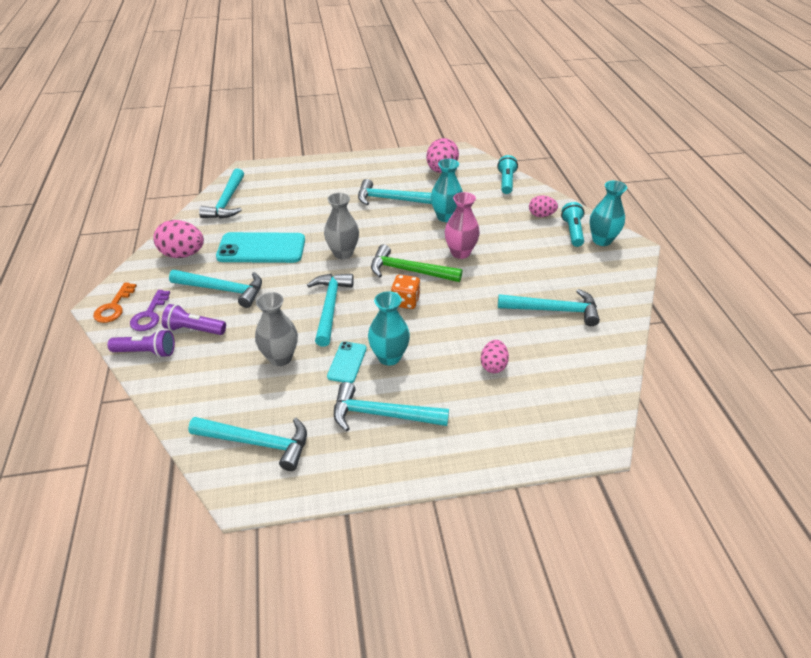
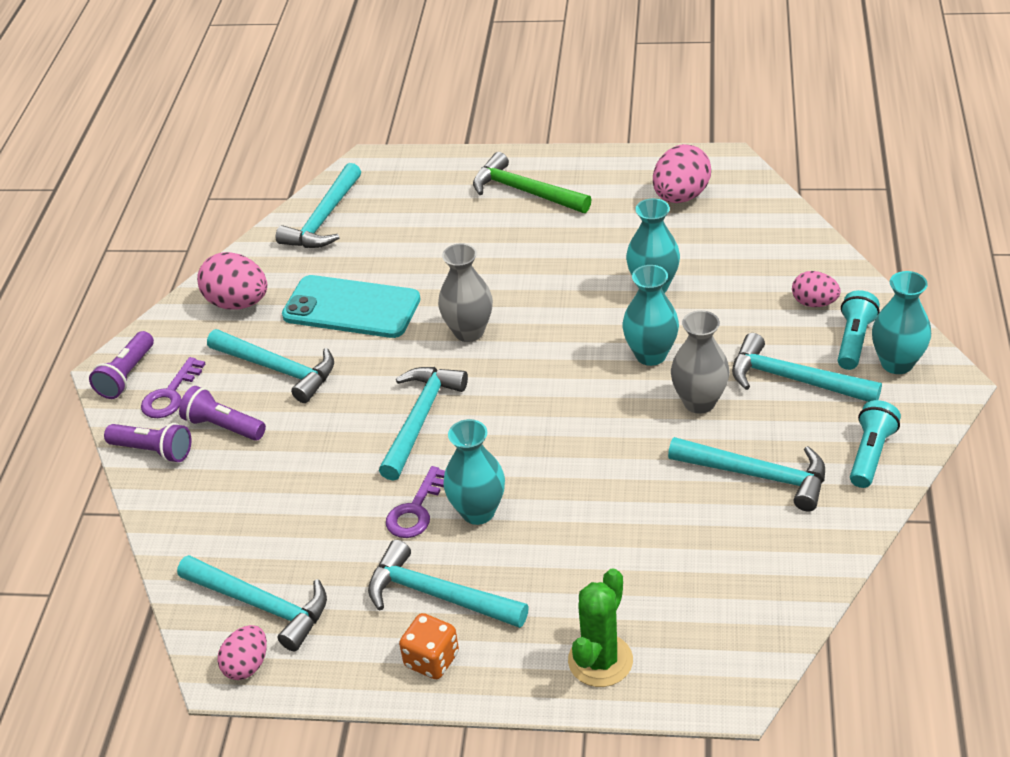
camera: 20 degrees right, 0 degrees up
(114, 307) = (127, 375): orange key -> purple flashlight
(280, 358) = (326, 488): grey vase -> grey vase (699, 402)
(347, 362) = (416, 510): turquoise phone -> purple key
(391, 199) = (577, 244): turquoise hammer -> turquoise hammer (794, 380)
(405, 301) = (534, 427): orange dice -> orange dice (432, 660)
(409, 271) = (559, 376): green hammer -> green hammer (525, 192)
(460, 253) = (651, 355): pink vase -> turquoise vase
(493, 366) = (624, 550): pink egg -> pink egg (247, 665)
(506, 182) = (782, 231): turquoise flashlight -> turquoise flashlight (870, 454)
(507, 438) = (600, 660): none -> green cactus

